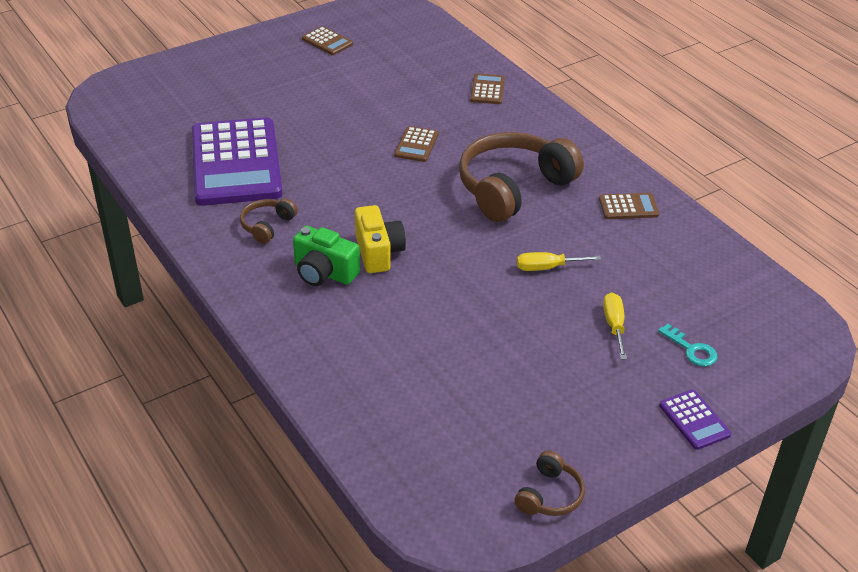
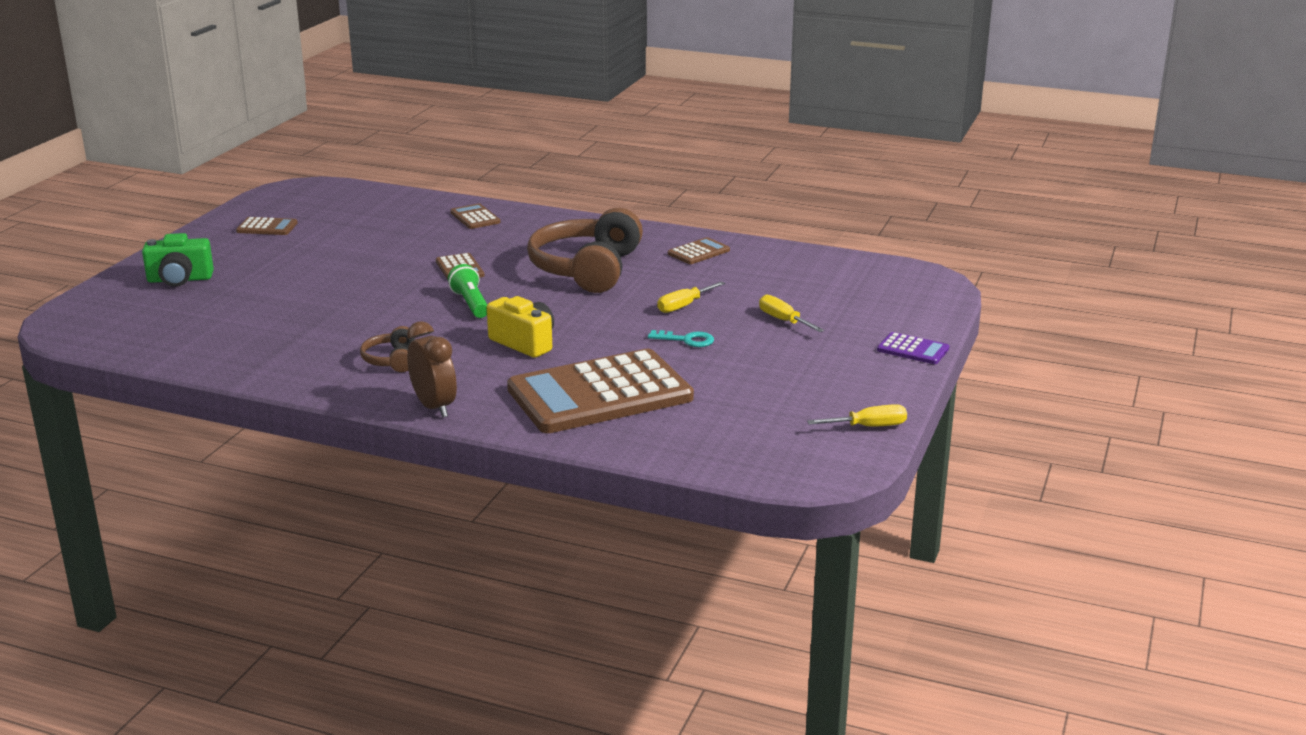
camera: 35 degrees left, 15 degrees down
(236, 163) = (294, 331): purple calculator -> none
(245, 291) = (434, 407): none -> brown clock
(324, 273) = (493, 371): green camera -> green camera (180, 279)
(374, 338) = (600, 394): none -> brown calculator
(384, 189) = (470, 303): none -> green flashlight
(549, 495) = (869, 427): brown headphones -> yellow screwdriver
(691, 349) = (858, 314): turquoise key -> turquoise key (686, 340)

